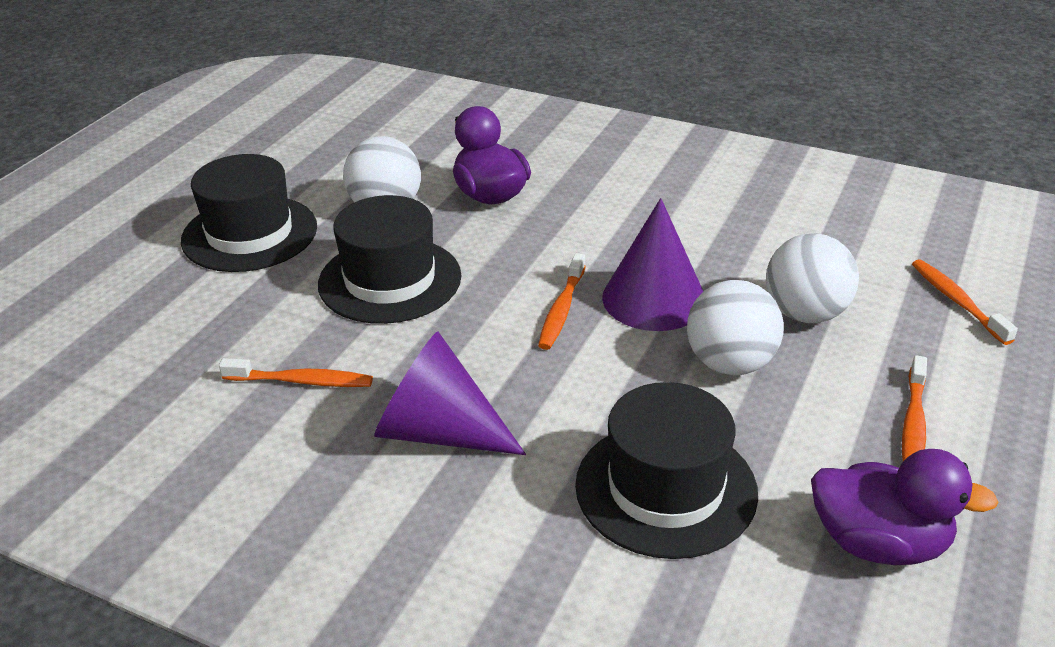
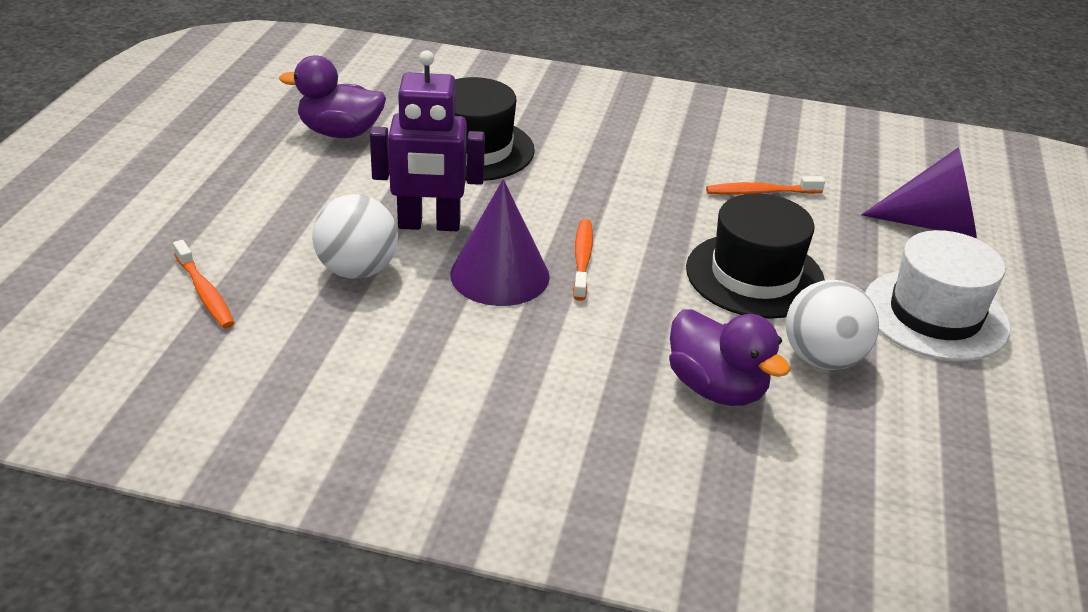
camera: 165 degrees right, 0 degrees up
(250, 234) = (935, 315): black hat -> white hat
(438, 432) = (639, 169): purple cone -> purple cone (932, 224)
(730, 363) = (429, 225): white ball -> purple robot
(913, 425) = (292, 193): orange toothbrush -> none

